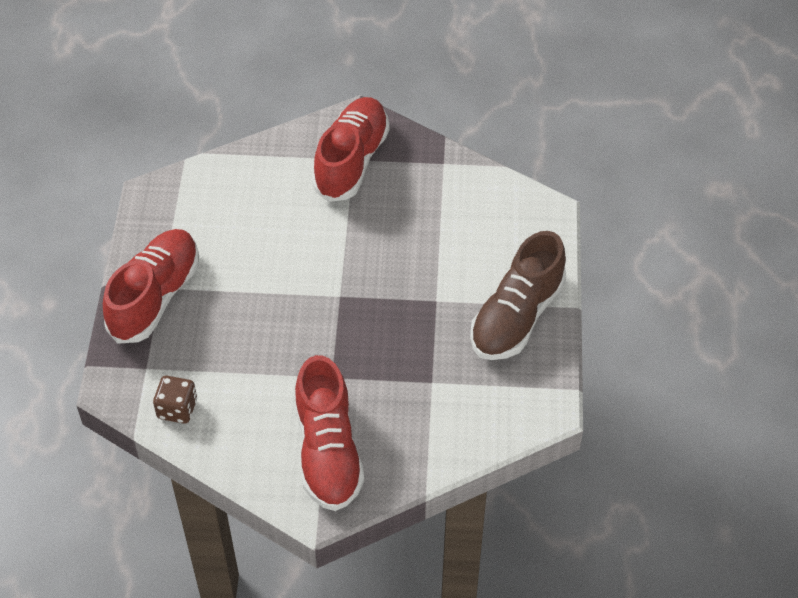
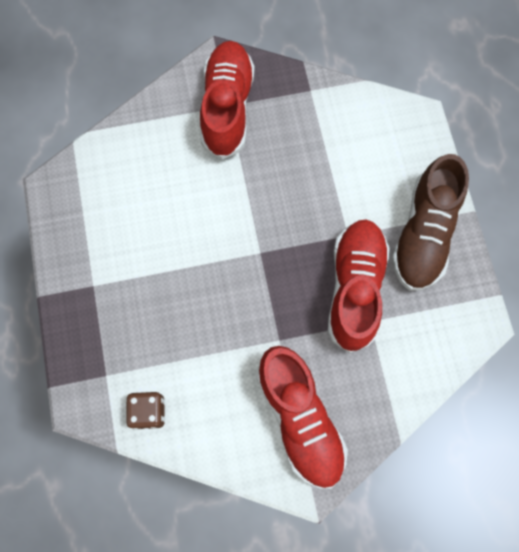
camera: 15 degrees left, 20 degrees up
(155, 297) = (91, 297): red shoe -> red shoe (355, 288)

